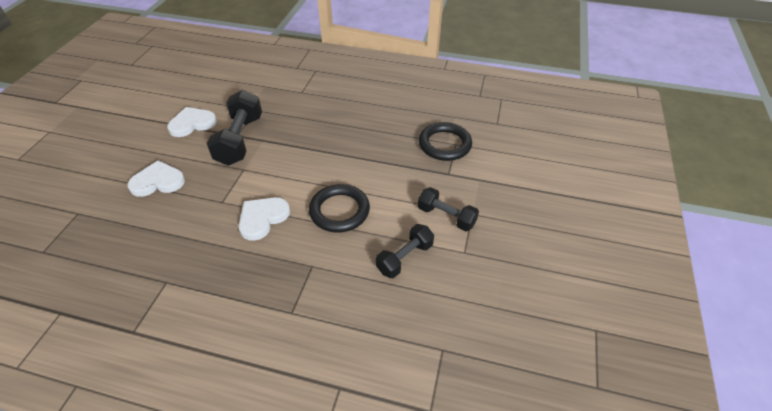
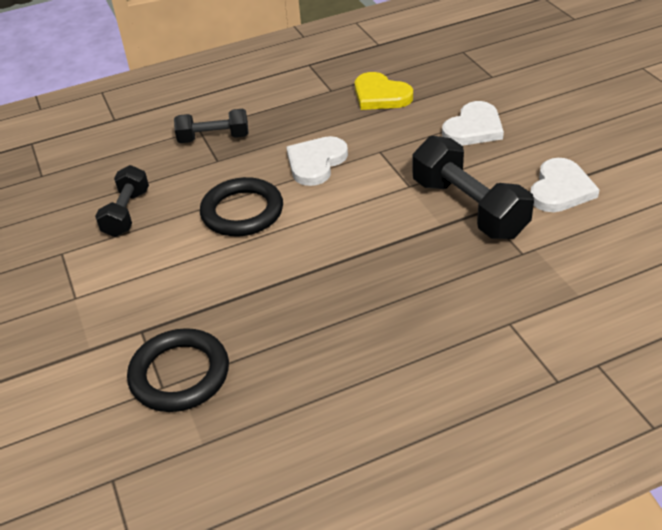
camera: 145 degrees right, 5 degrees down
(151, 249) = (380, 95): none -> yellow heart
(262, 218) = (316, 163): white heart -> white heart turned 150 degrees counterclockwise
(446, 217) = (106, 275): black dumbbell -> black dumbbell (214, 138)

